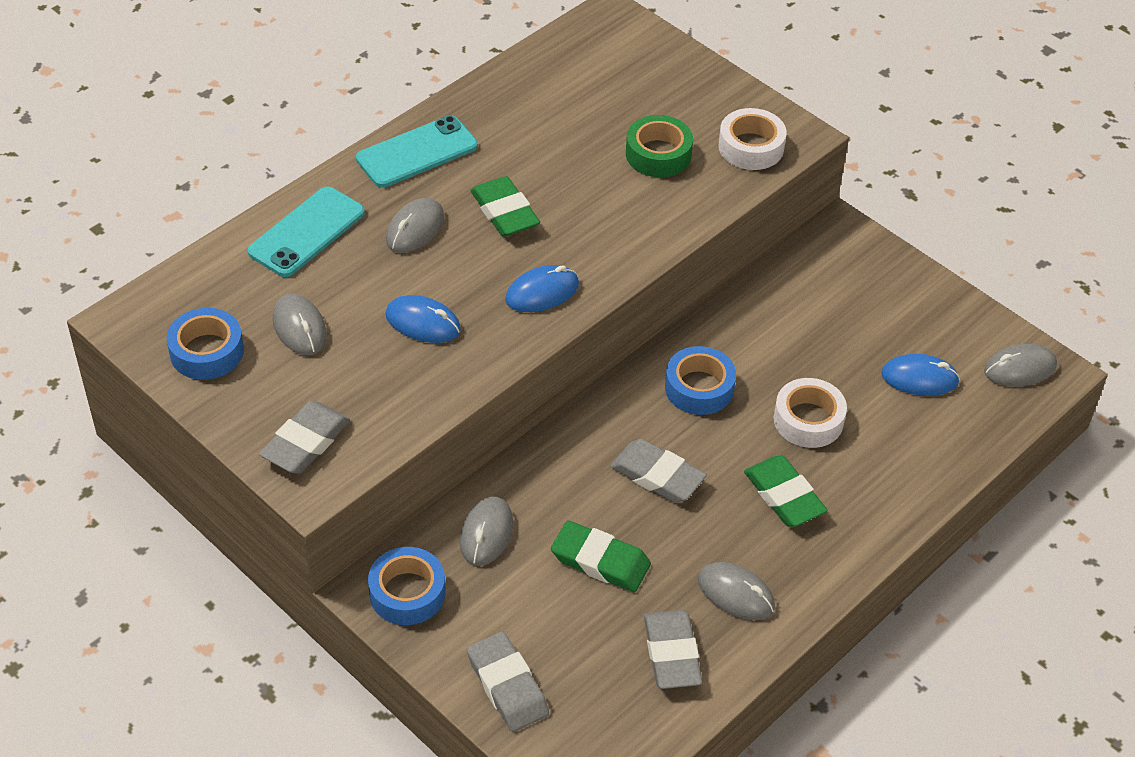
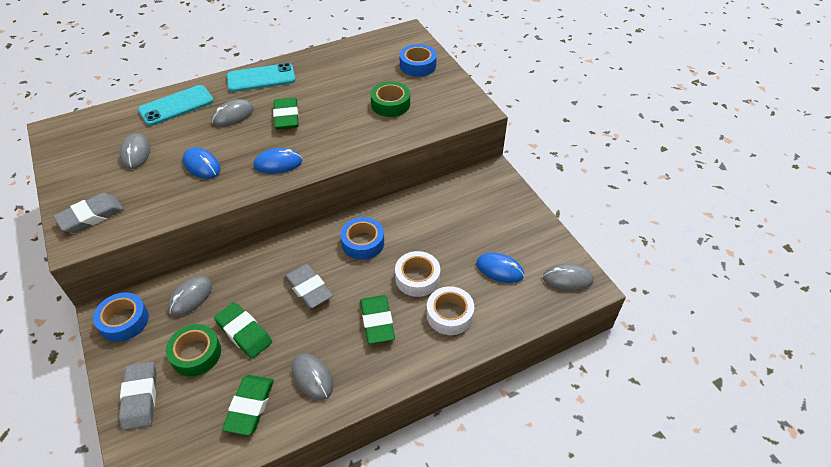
camera: 20 degrees right, 0 degrees up
(207, 352) = (79, 155): blue tape -> blue tape (418, 65)
(549, 608) = (196, 354): none -> green tape
(672, 653) = (250, 406): grey eraser -> green eraser
(751, 147) = (446, 111): white tape -> white tape (449, 315)

